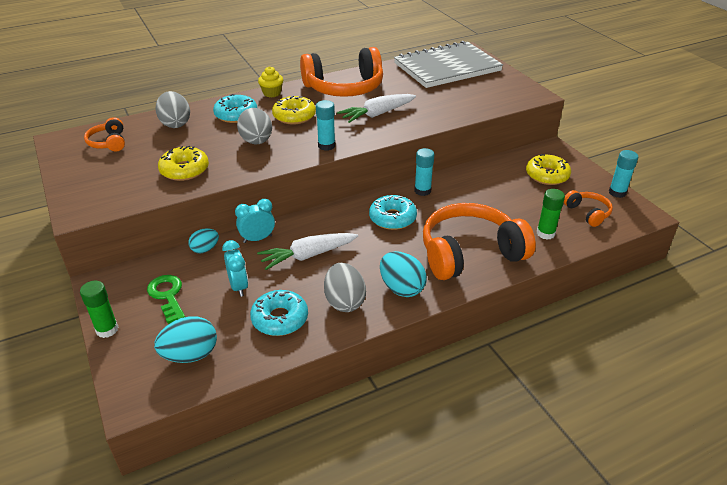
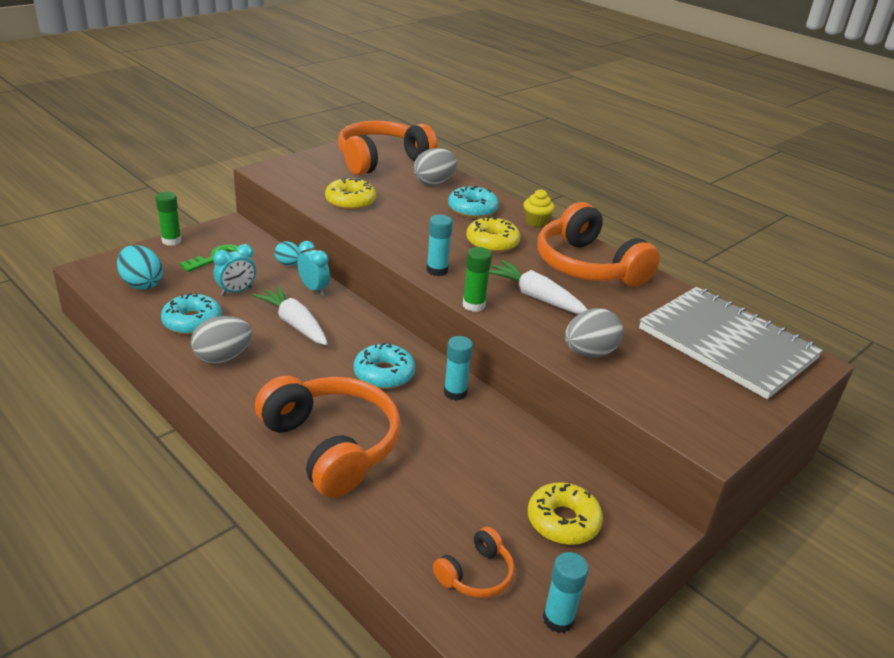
camera: 70 degrees right, 5 degrees down
(109, 142) = (382, 160): orange headphones -> orange headphones, size x2.14
(256, 141) = (423, 228): grey egg -> grey egg (589, 353)
(401, 288) = (251, 394): turquoise egg -> none
(545, 233) = (401, 521): green glue stick -> green glue stick (473, 305)

